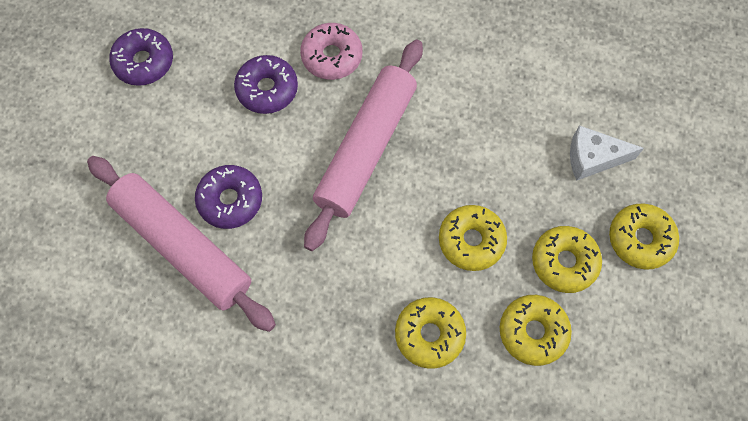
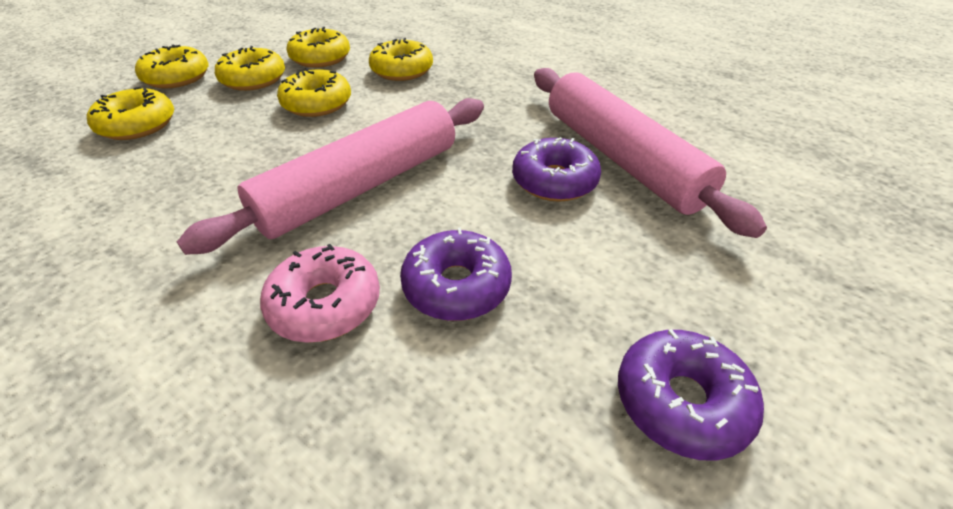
camera: 160 degrees left, 25 degrees down
(593, 158) = (138, 125): white cheese -> yellow donut

